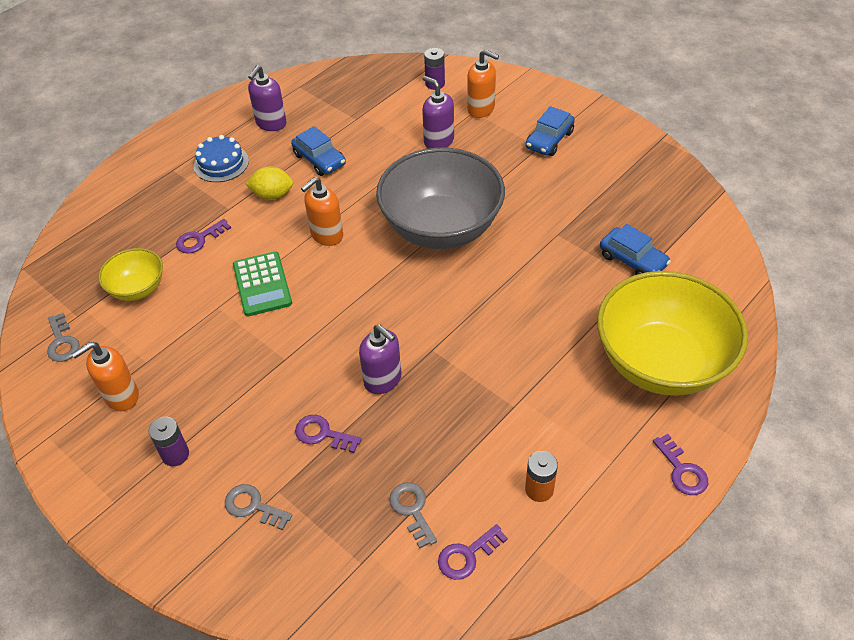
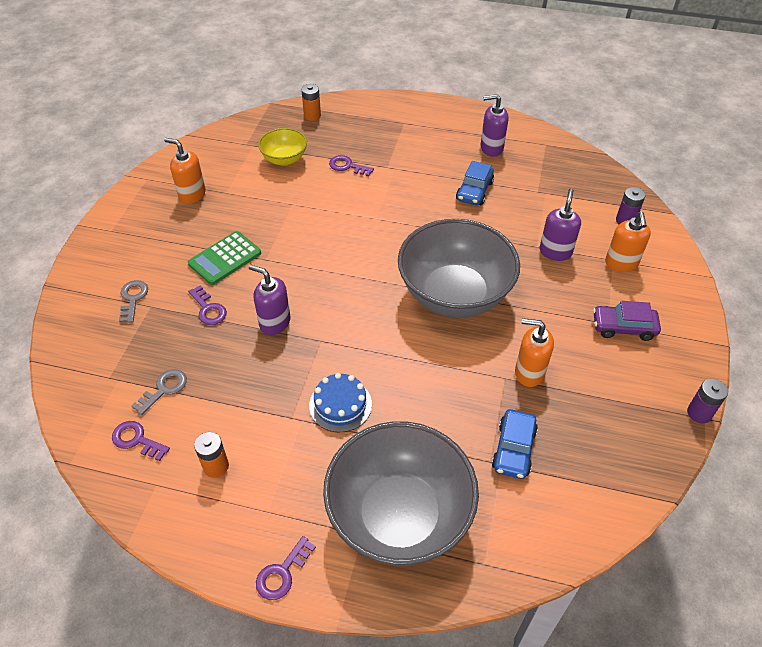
camera: 60 degrees right, 0 degrees up
(62, 342) = (221, 148): grey key -> none
(86, 239) = (312, 116): none -> orange battery
(175, 454) = (158, 241): purple battery -> purple battery (699, 413)
(221, 163) = (428, 142): blue cake -> blue cake (340, 405)
(262, 284) = (326, 216): green calculator -> green calculator (225, 258)
(272, 195) = (417, 182): yellow lemon -> none
(323, 434) = (208, 309): purple key -> purple key turned 150 degrees clockwise
(326, 235) = (397, 229): orange soap dispenser -> orange soap dispenser (529, 372)
(383, 380) = (274, 322): purple soap dispenser -> purple soap dispenser turned 105 degrees clockwise
(549, 140) = (623, 327): blue car -> purple car
(661, 362) = (399, 515): yellow bowl -> grey bowl

